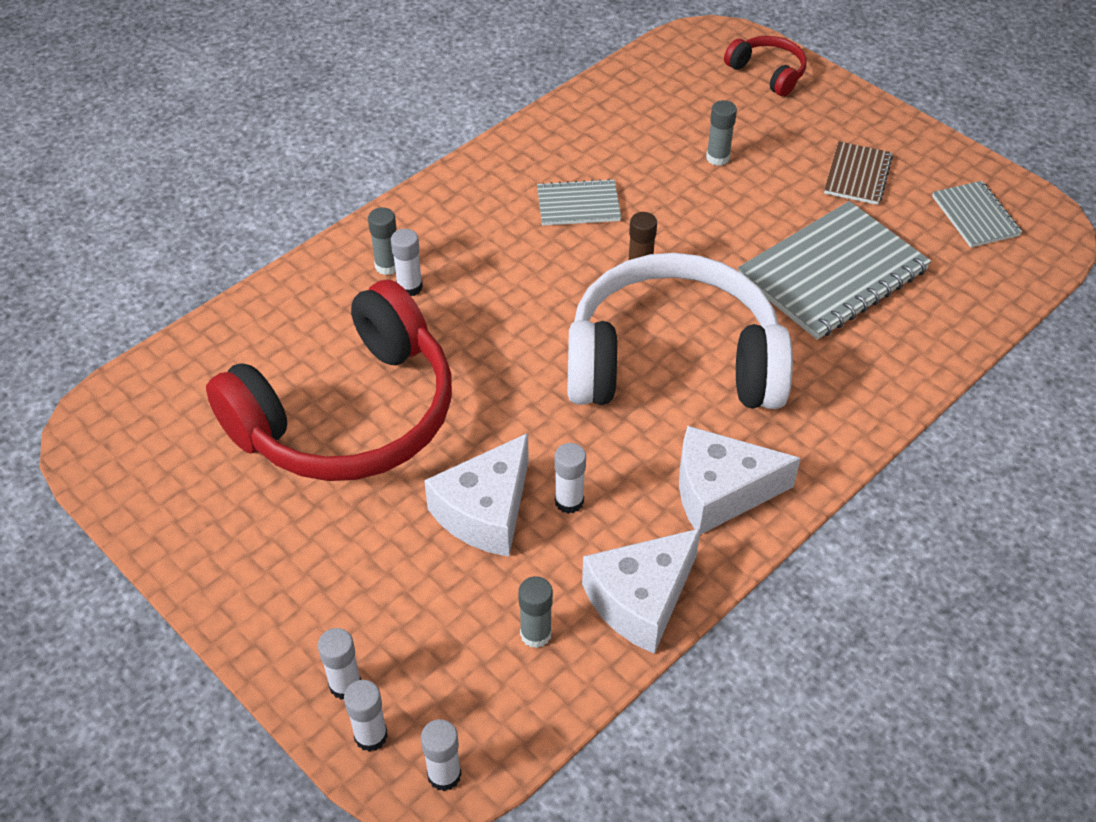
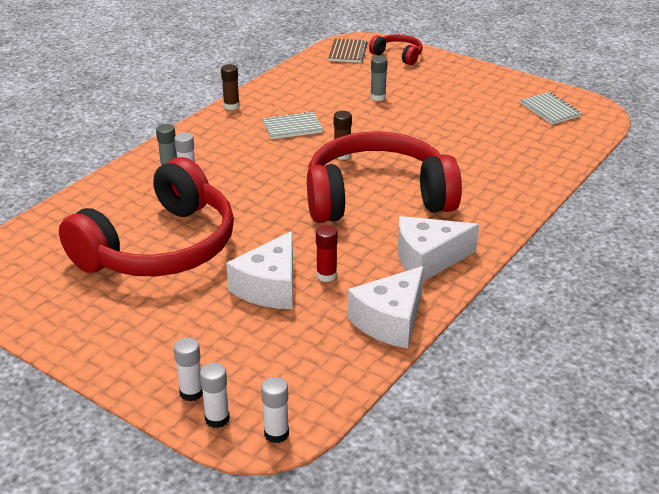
camera: 10 degrees left, 15 degrees down
(498, 150) = (231, 106): none -> brown glue stick
(535, 634) = (322, 348): grey glue stick -> none
(569, 501) = (326, 275): white glue stick -> red glue stick
(673, 361) = (377, 197): white headphones -> red headphones
(832, 273) = (468, 145): grey notebook -> none
(857, 175) = (469, 97): brown notebook -> brown notebook (347, 52)

